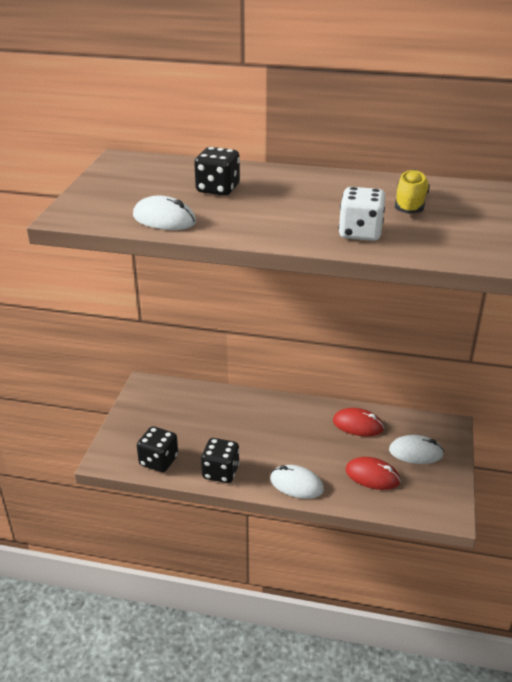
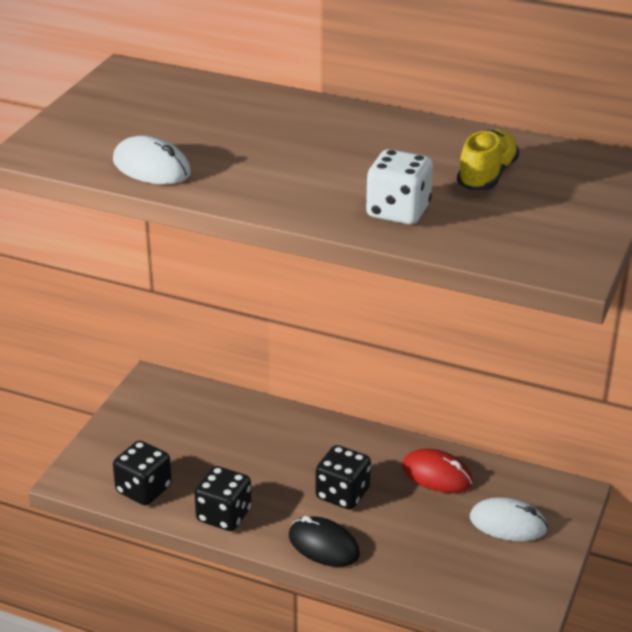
camera: 10 degrees right, 0 degrees up
(218, 189) = (238, 129): black dice -> black dice (342, 494)
(296, 484) = (323, 545): white mouse -> black mouse
(372, 476) = (434, 548): red mouse -> none

